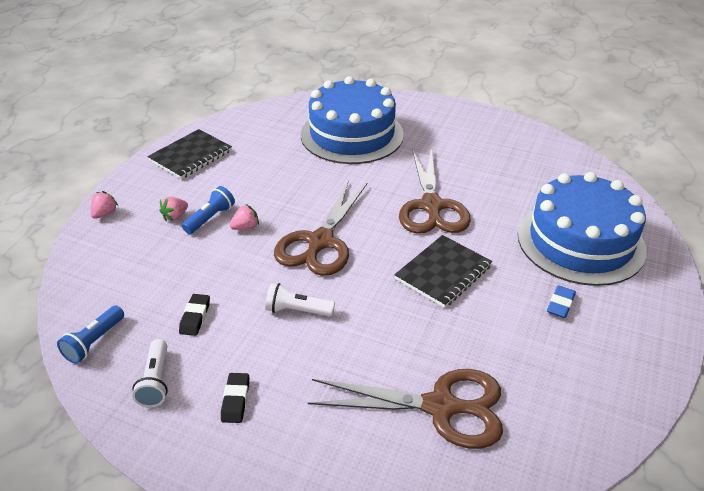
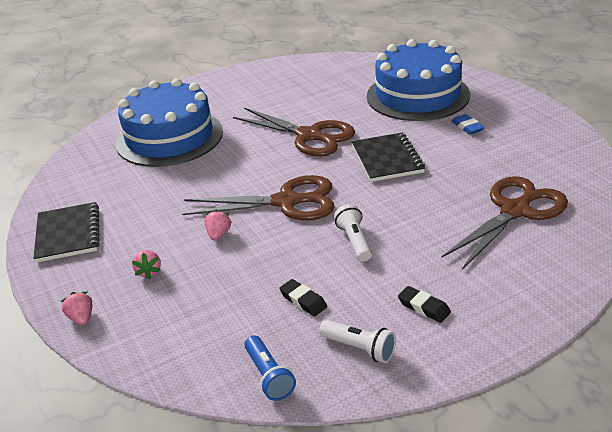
camera: 50 degrees left, 5 degrees down
(210, 218) = (179, 251): blue flashlight -> none
(297, 310) = (354, 241): white flashlight -> white flashlight turned 120 degrees clockwise
(320, 242) = (287, 202): brown scissors -> brown scissors turned 60 degrees counterclockwise

